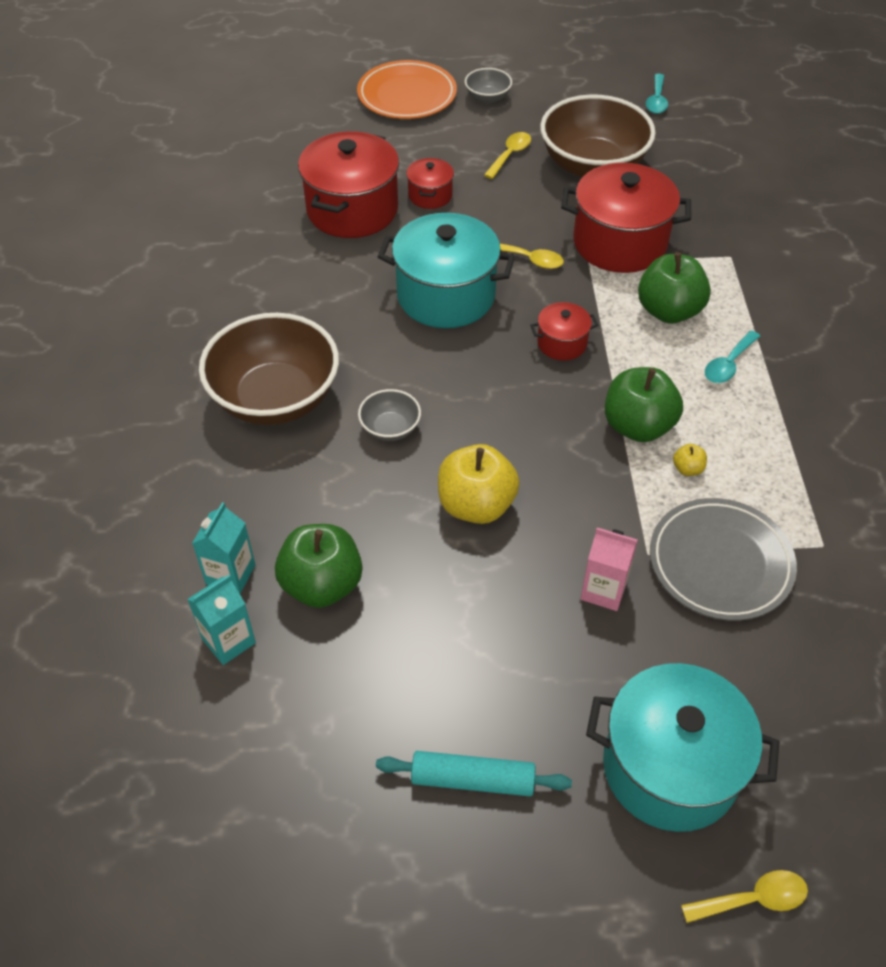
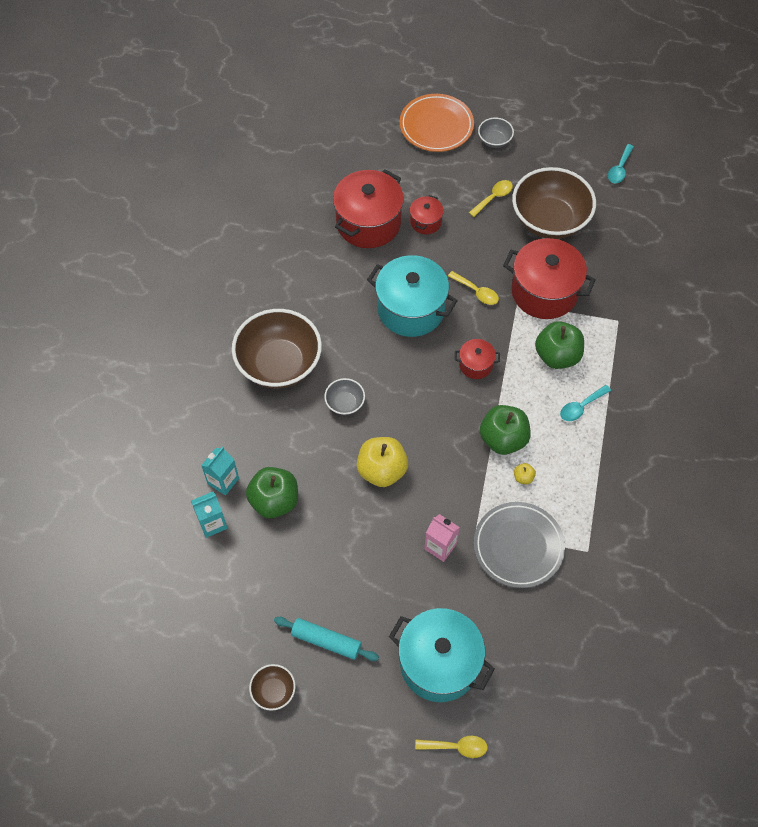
camera: 15 degrees right, 10 degrees up
(408, 888) = (273, 691): none -> brown bowl

